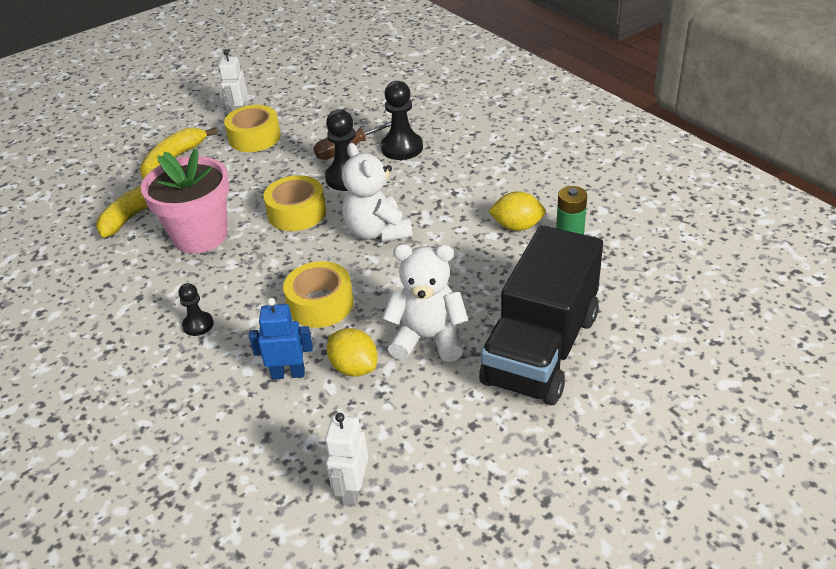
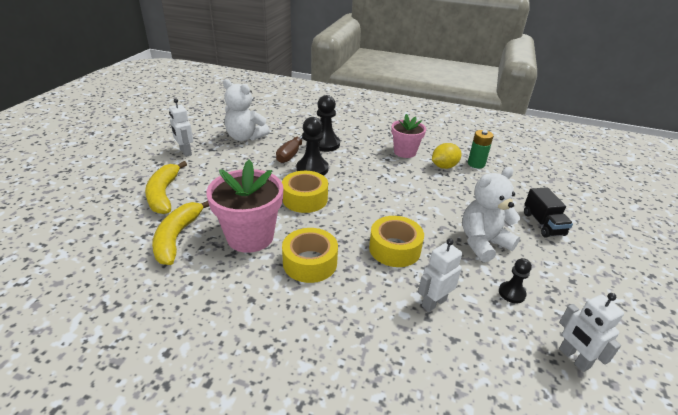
camera: 40 degrees left, 5 degrees down
(198, 325) = (327, 299): black pawn -> black pawn (511, 293)
(254, 137) = (214, 162): yellow tape -> yellow tape (310, 262)
(288, 374) = (433, 303): blue robot -> white robot
(354, 367) = (467, 279): yellow lemon -> none
(377, 231) = (372, 193): white teddy bear -> white teddy bear (245, 137)
(491, 189) = (405, 152): none -> pink flower pot
(541, 349) = (543, 224): black truck -> black truck, size x0.46

